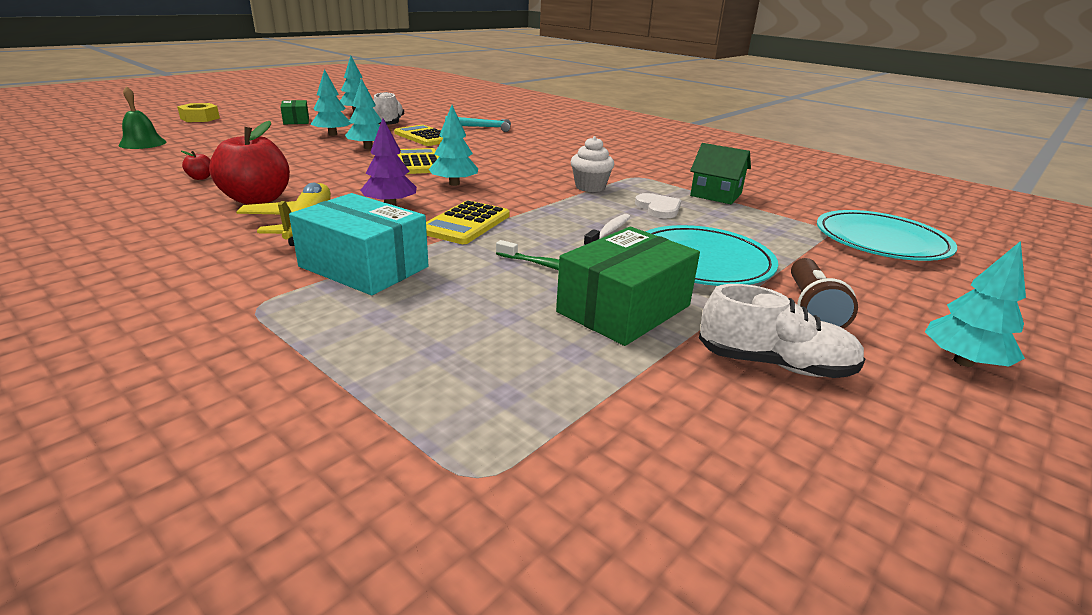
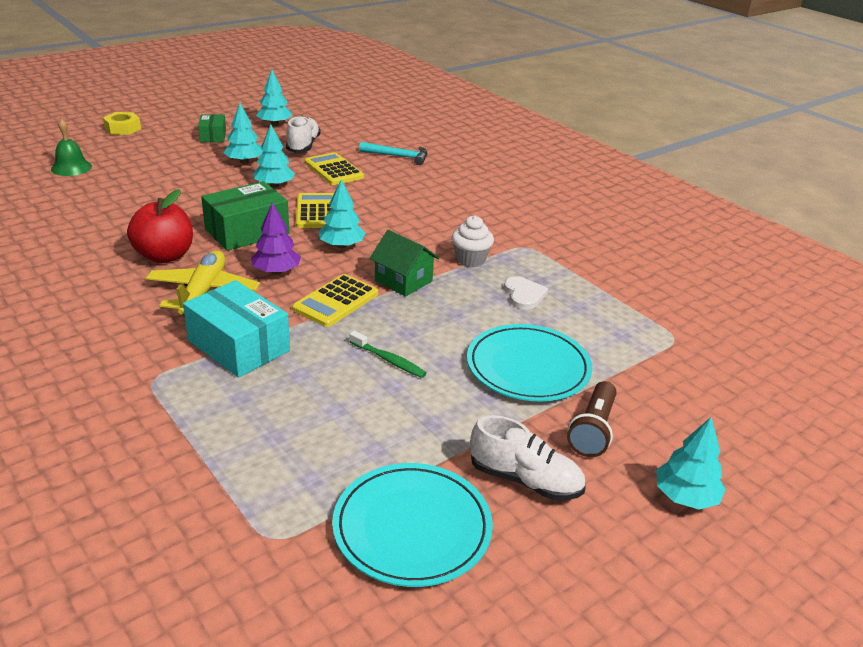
camera: 10 degrees right, 5 degrees up
(200, 178) = (119, 222): red apple -> none
(609, 232) = (461, 323): white toothbrush -> none
(624, 309) = (432, 413): green box -> green box (247, 231)
(716, 195) = (593, 280): green house -> green house (403, 281)
(881, 241) = (720, 358): turquoise plate -> turquoise plate (412, 527)

